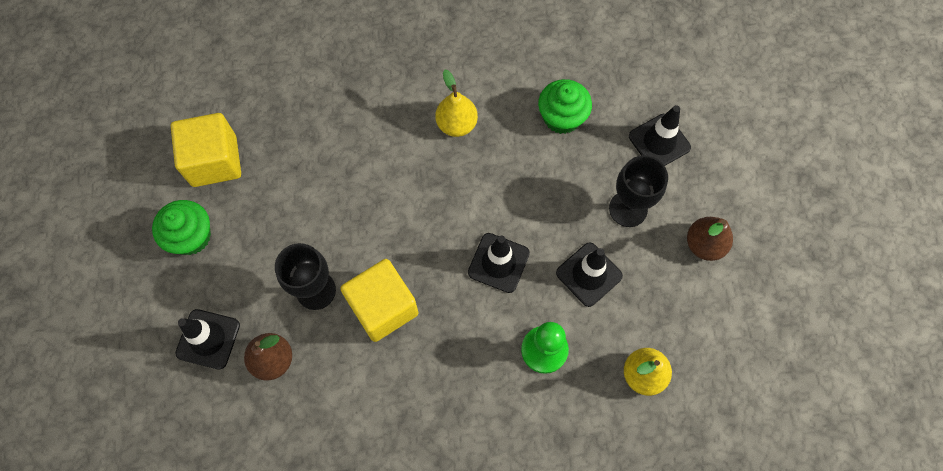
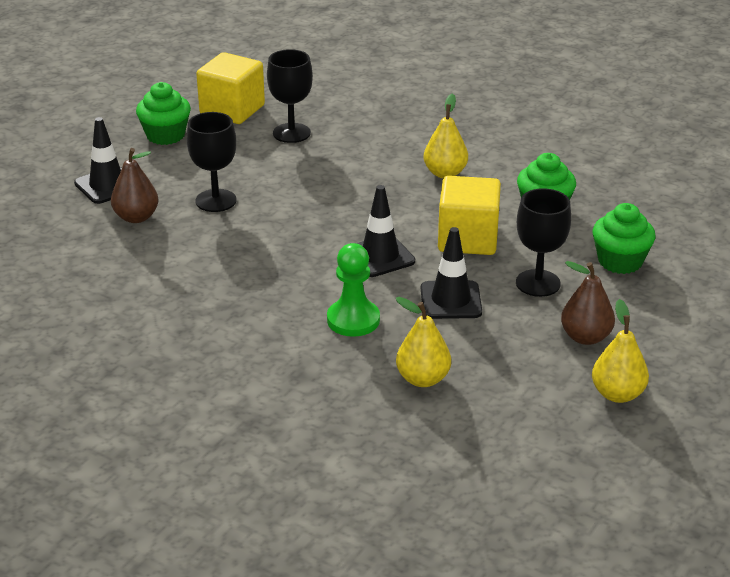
camera: 40 degrees right, 35 degrees down
(293, 157) = (291, 133): none -> black goblet
(383, 307) = (254, 233): yellow cube -> yellow cube (468, 239)
(659, 142) = (620, 261): black traffic cone -> green cupcake
(768, 289) = (617, 394): none -> yellow pear

